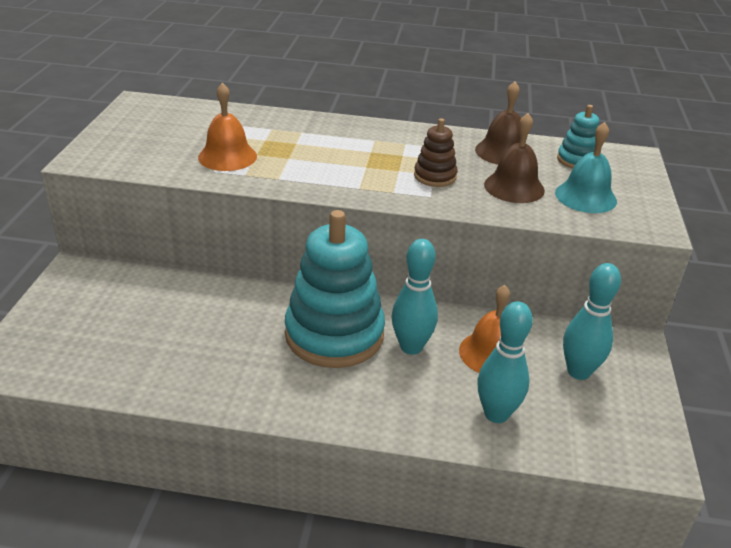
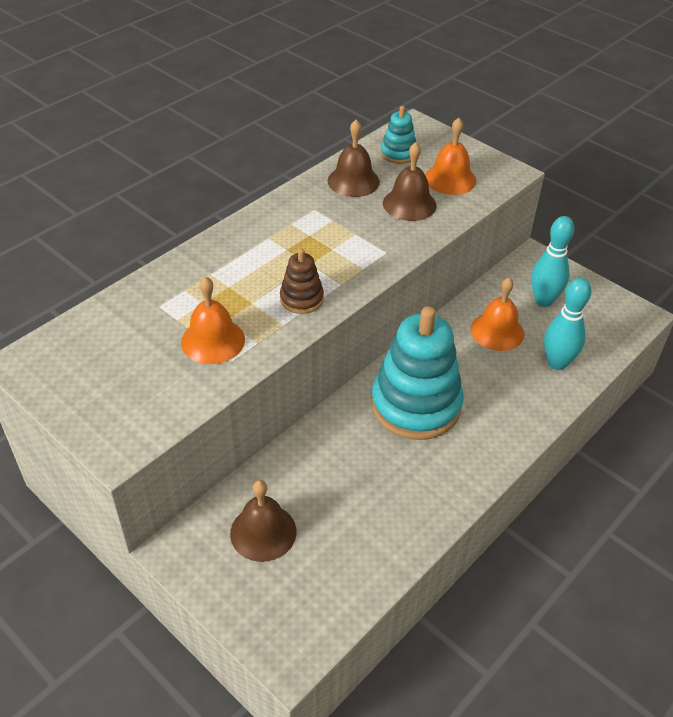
camera: 55 degrees left, 10 degrees up
(119, 303) = (263, 532): none -> brown bell
(411, 347) = (461, 369): turquoise bowling pin -> none
(435, 176) = (359, 235): brown stacking toy -> brown stacking toy (301, 299)
(585, 196) = (450, 179): turquoise bell -> orange bell

